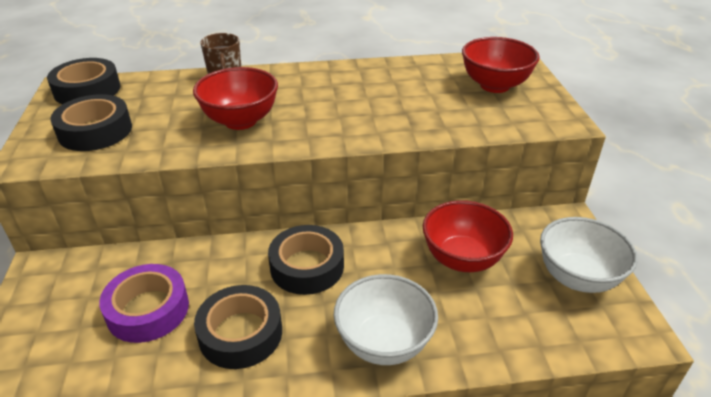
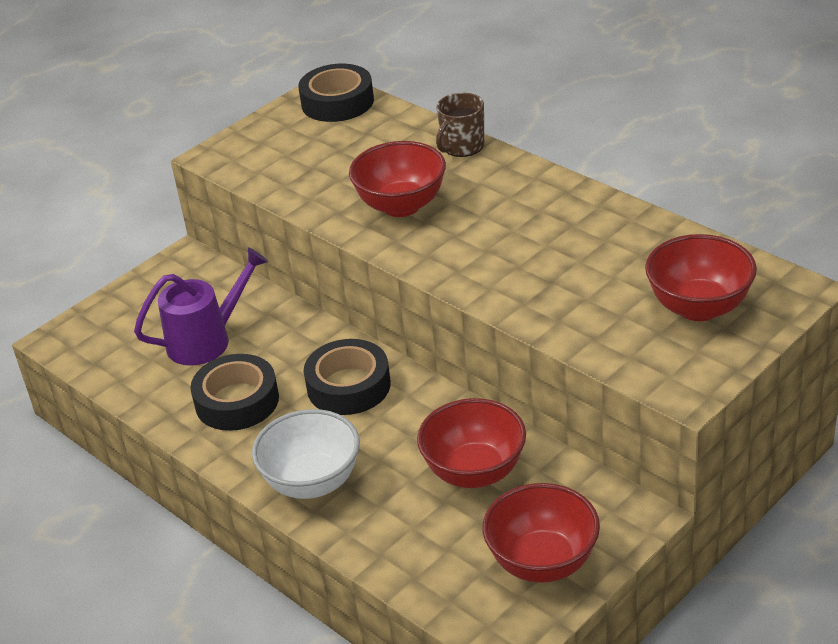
camera: 55 degrees right, 0 degrees up
(95, 131) = (289, 152): black tape -> none
(148, 310) = (207, 340): purple tape -> purple watering can
(577, 278) = (542, 562): white bowl -> red bowl

